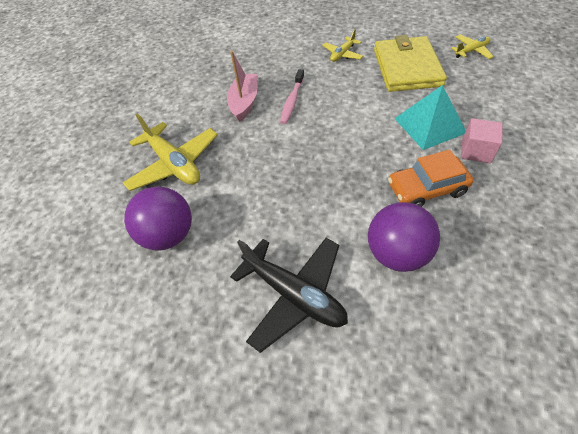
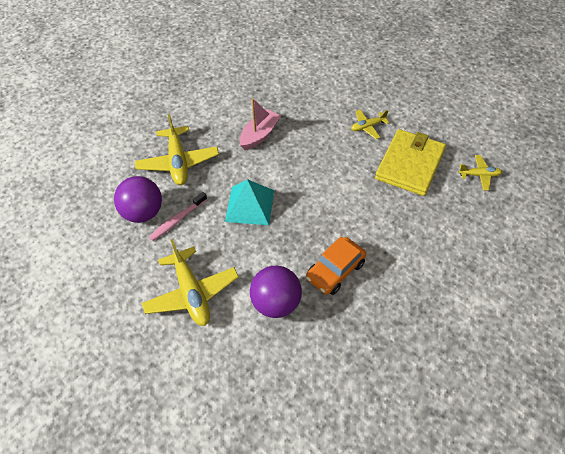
camera: 25 degrees right, 0 degrees up
(292, 101) = (295, 151): pink toothbrush -> pink toothbrush (177, 220)
(294, 294) = (191, 293): black plane -> yellow plane
(426, 189) = (335, 270): orange car -> orange car turned 60 degrees counterclockwise
(429, 125) = (382, 223): turquoise pyramid -> turquoise pyramid (250, 205)
(476, 151) = (398, 262): pink cube -> none

